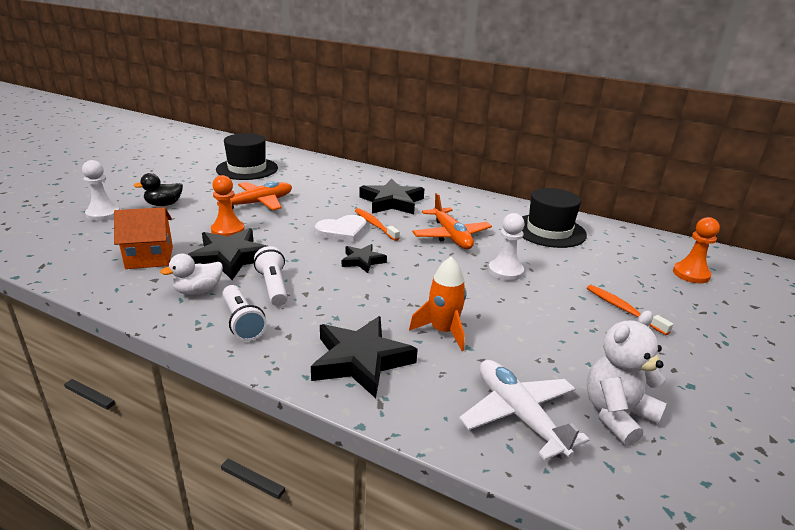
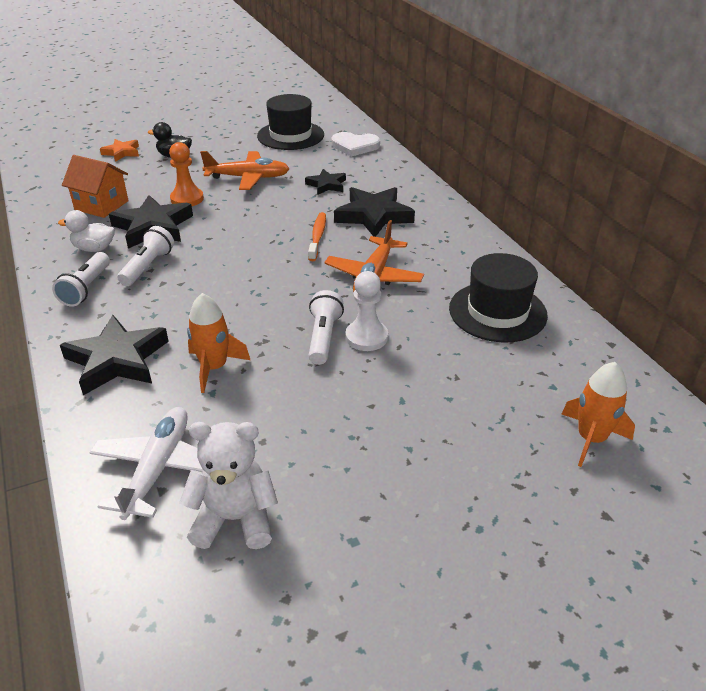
camera: 40 degrees right, 10 degrees up
(103, 214) = (122, 152): white pawn -> orange star
(342, 231) = (278, 233): white heart -> white heart (355, 146)
(362, 261) = (250, 271): black star -> black star (326, 185)
(481, 282) = (323, 337): none -> white flashlight
(623, 309) = (423, 434): orange toothbrush -> none
(691, 274) = (591, 439): orange pawn -> orange rocket

